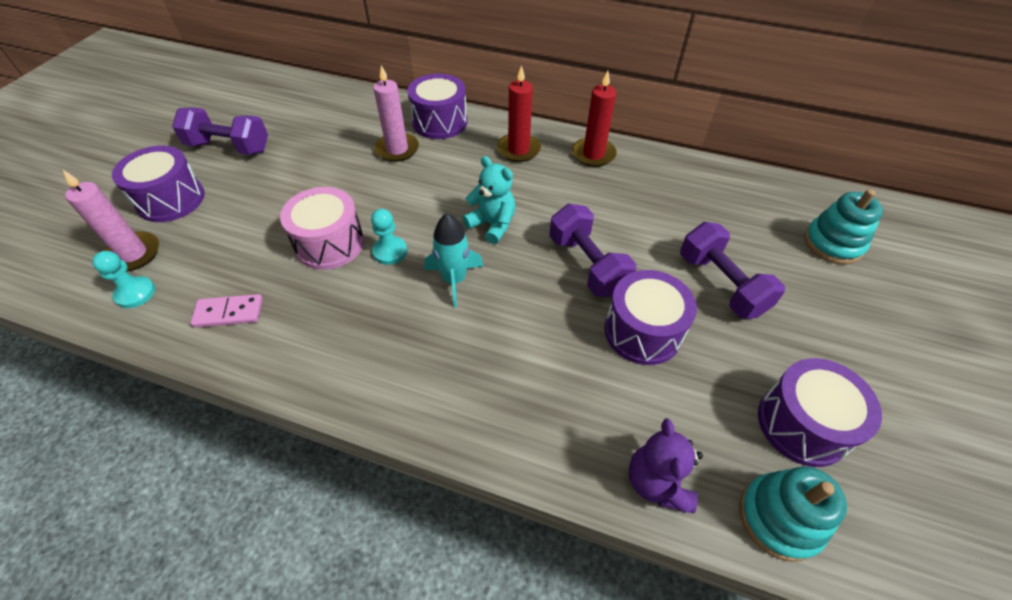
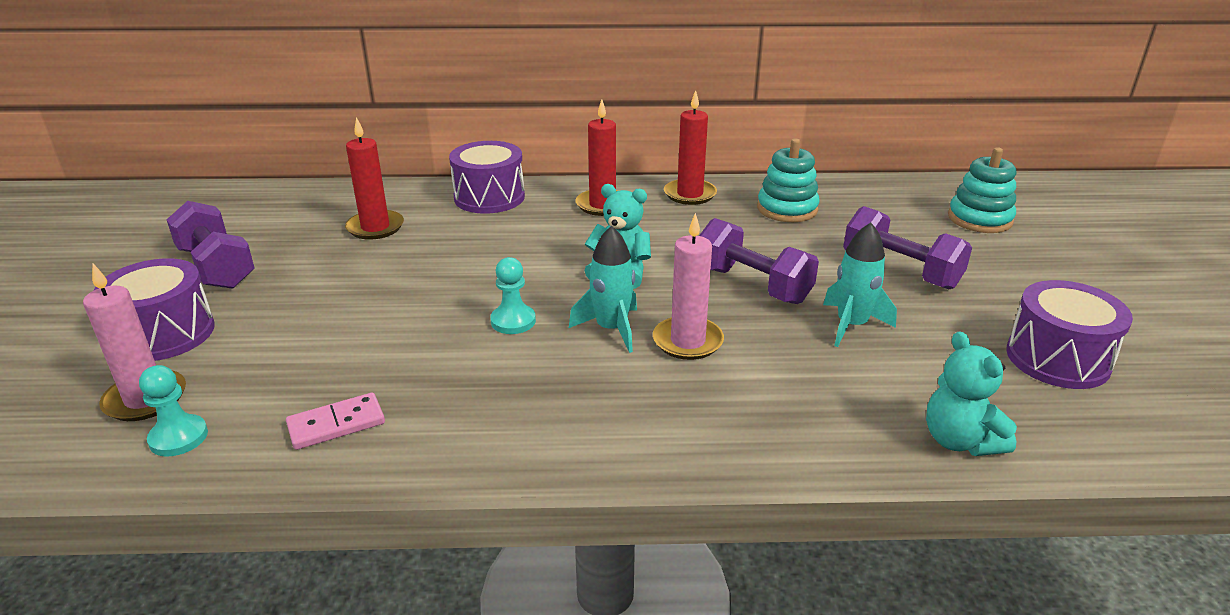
camera: 20 degrees left, 20 degrees down
(229, 147) = (216, 267): purple dumbbell -> purple dumbbell turned 60 degrees clockwise
(330, 243) = (429, 330): pink drum -> none
(346, 134) = (375, 227): none -> red candle
(397, 149) = (453, 230): pink candle -> pink candle (687, 341)
(642, 331) = (851, 325): purple drum -> turquoise rocket
(657, 482) = (959, 441): purple teddy bear -> turquoise teddy bear
(779, 518) = (1093, 435): turquoise stacking toy -> turquoise stacking toy (787, 209)

